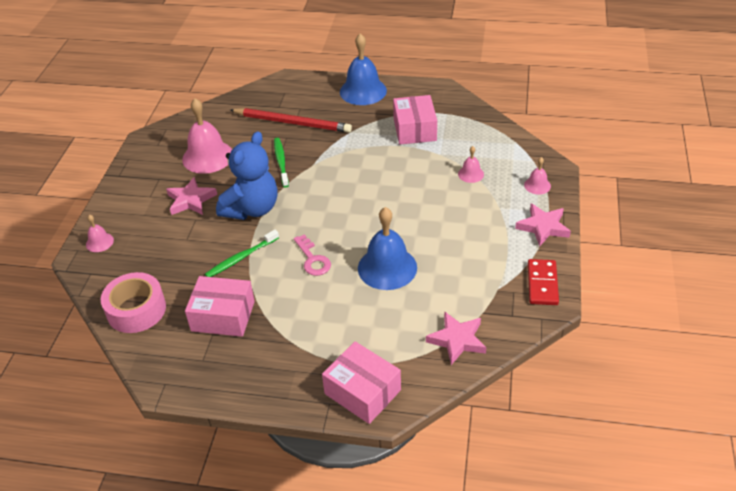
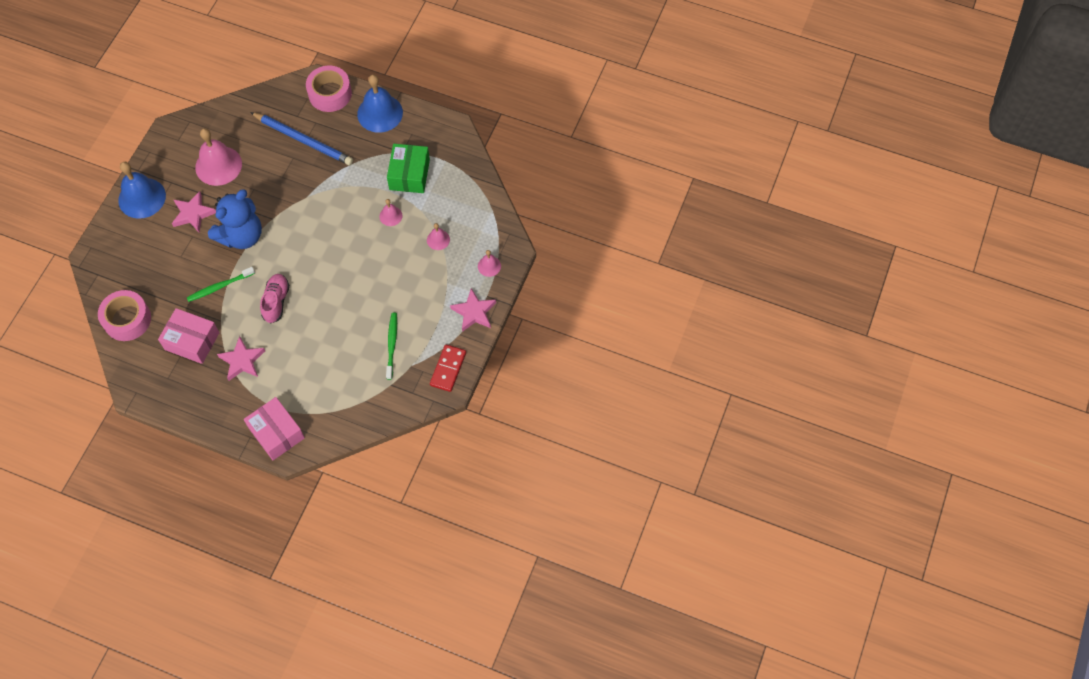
camera: 10 degrees right, 20 degrees up
(99, 242) = (110, 243): pink bell -> pink bell (391, 216)
(281, 162) = (280, 187): green toothbrush -> green toothbrush (392, 344)
(292, 123) = (303, 140): red pencil -> blue pencil
(306, 86) = (330, 94): none -> pink tape
(313, 259) = (276, 302): pink key -> pink shoe
(387, 267) = (332, 324): blue bell -> blue bell (142, 198)
(414, 129) = (409, 174): pink box -> green box
(457, 340) = (361, 405): pink star -> pink star (242, 361)

